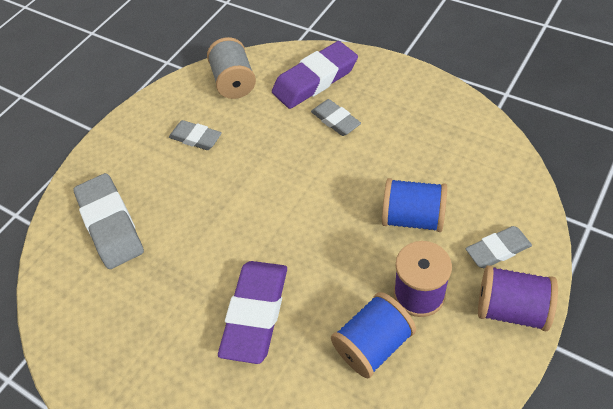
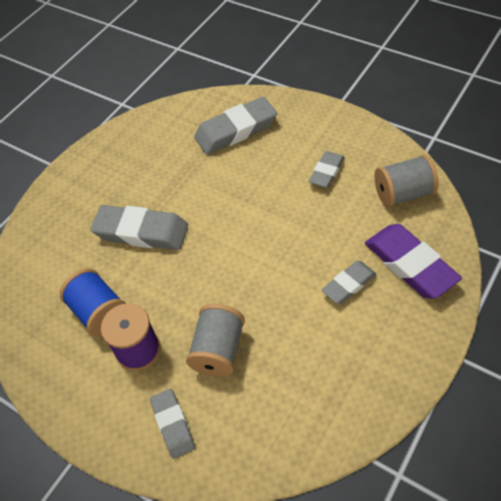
camera: 90 degrees right, 0 degrees up
(256, 313) = (141, 232): purple eraser -> grey eraser
(413, 218) = (218, 350): blue spool -> grey spool
(511, 309) = (110, 426): purple spool -> none

